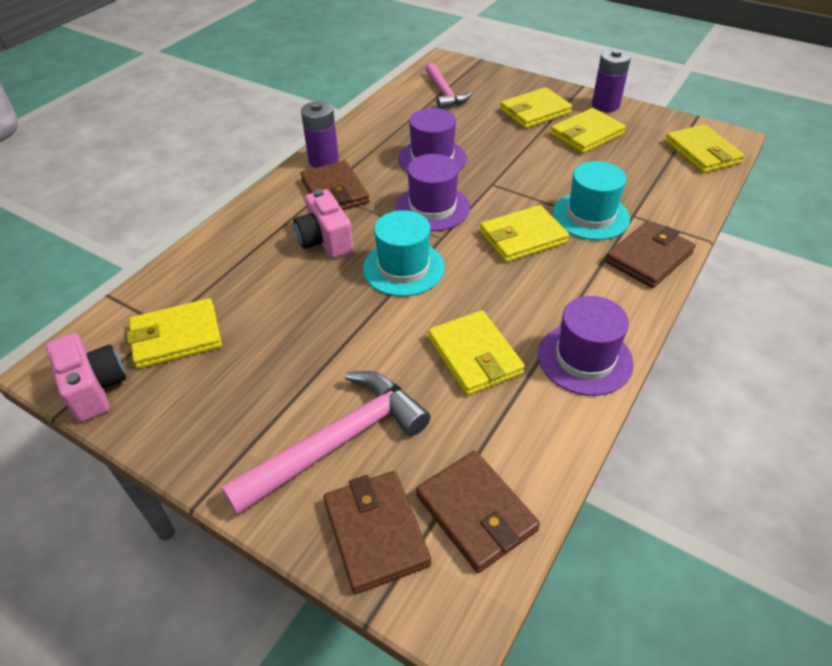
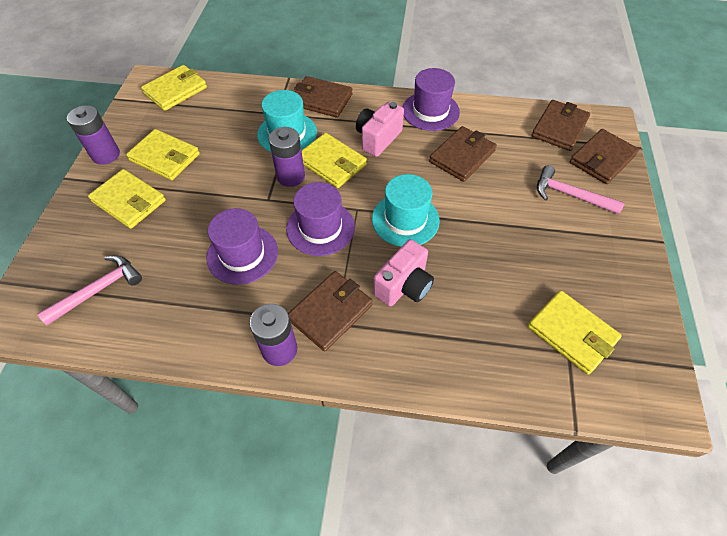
camera: 115 degrees left, 10 degrees up
(95, 389) = (653, 357): pink camera -> pink camera (378, 139)
(337, 442) = (570, 195): pink hammer -> pink hammer, size x0.64
(474, 356) = (462, 156): yellow wallet -> brown wallet
(517, 204) = (291, 176): none -> purple battery

